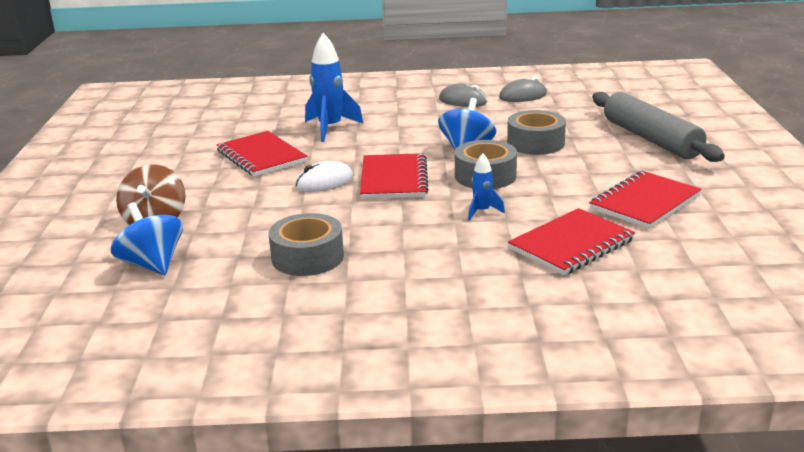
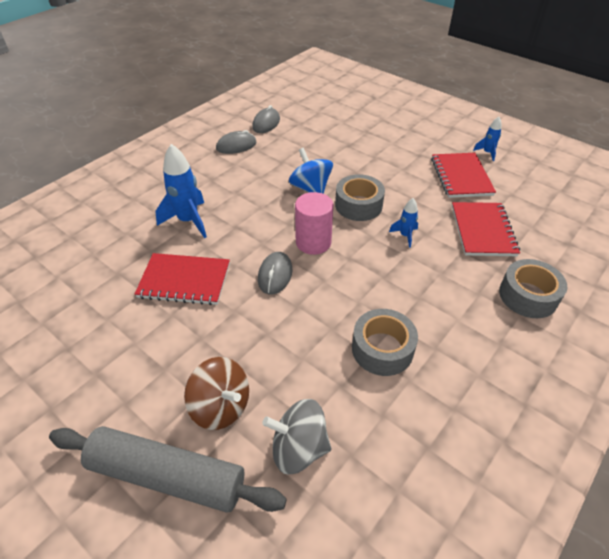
camera: 50 degrees left, 20 degrees up
(152, 264) = (298, 448): blue spinning top -> grey spinning top
(324, 182) = (275, 275): white mouse -> grey mouse
(393, 179) = (313, 242): red notebook -> pink cylinder
(535, 143) = (339, 161): grey tape -> grey tape (528, 296)
(651, 139) = (388, 126): grey rolling pin -> grey rolling pin (167, 475)
(727, 200) = (487, 153): none -> blue rocket

